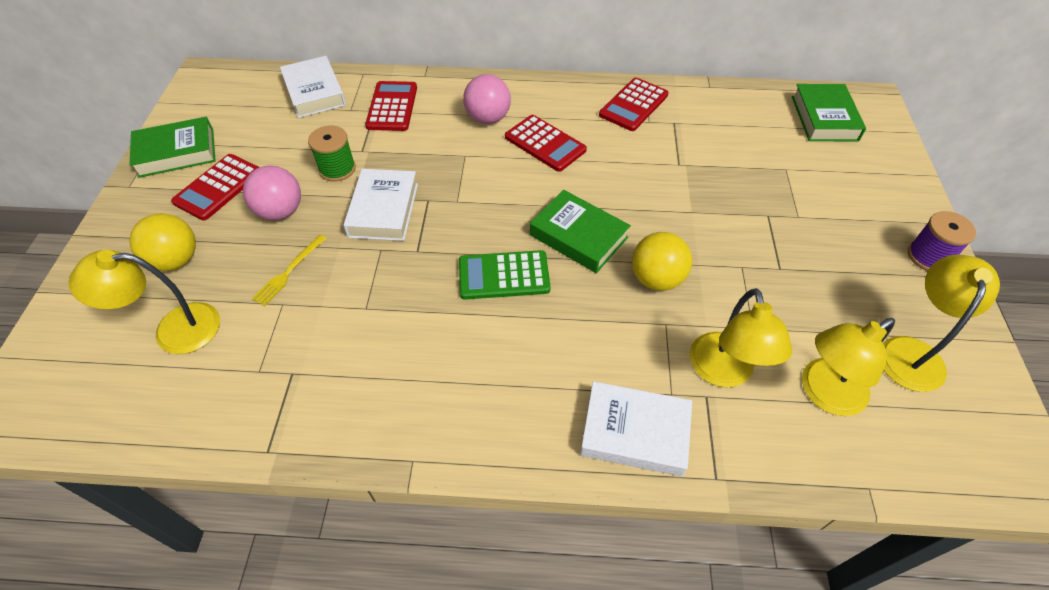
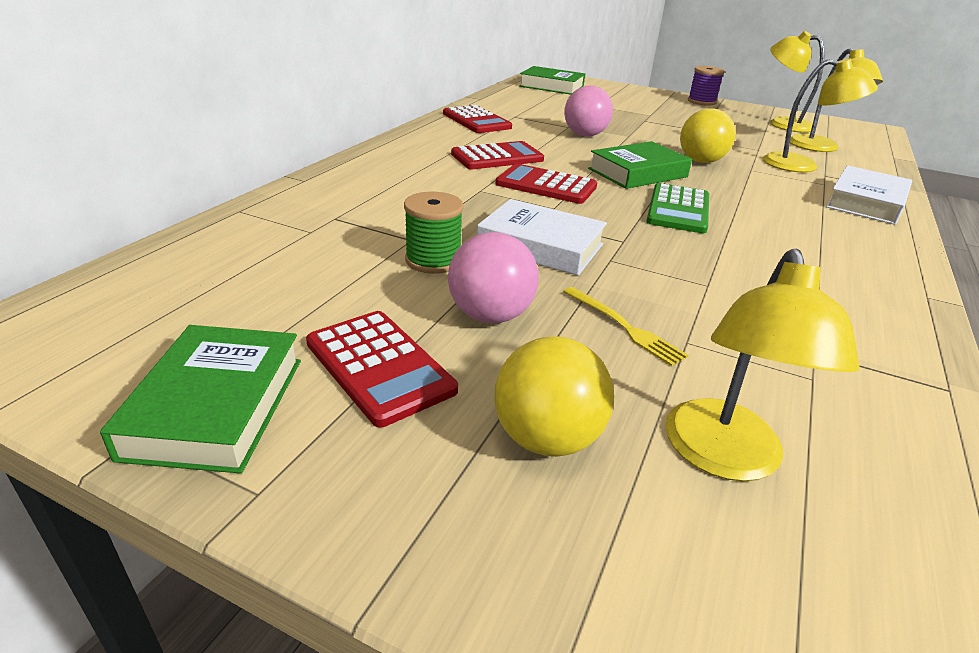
camera: 70 degrees left, 20 degrees down
(314, 92) = (230, 248): white book -> none
(392, 107) = (342, 207): red calculator -> red calculator (546, 185)
(488, 118) = (429, 169): pink ball -> pink ball (585, 135)

